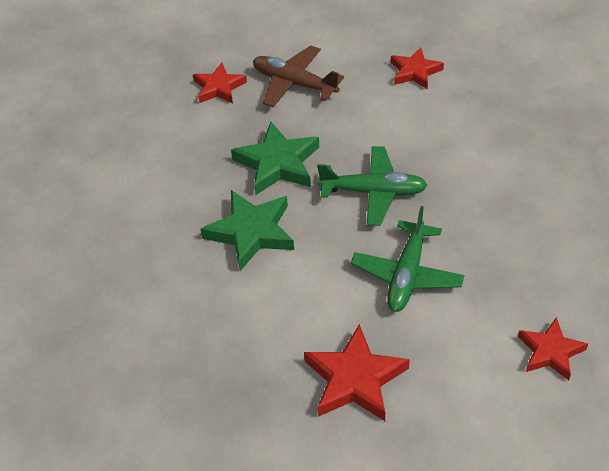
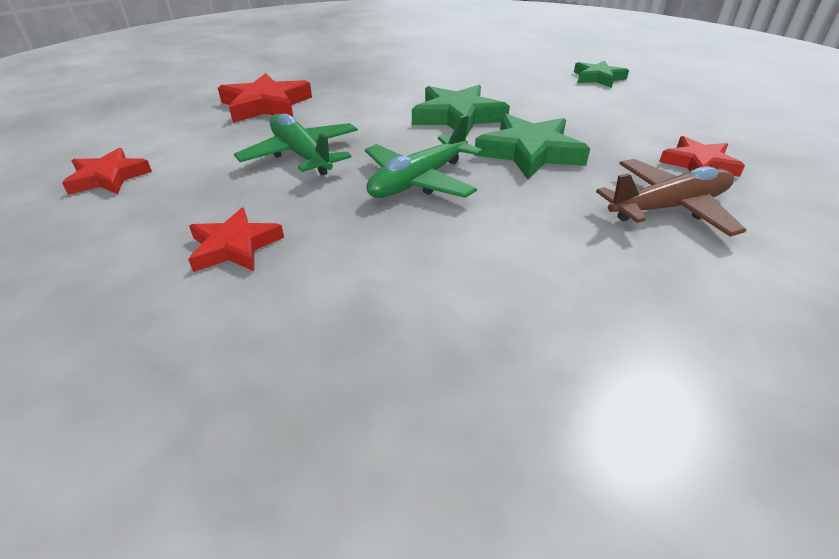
camera: 125 degrees right, 10 degrees down
(67, 191) = (598, 78): none -> green star
(415, 72) = (614, 319): red star -> red star (235, 246)

